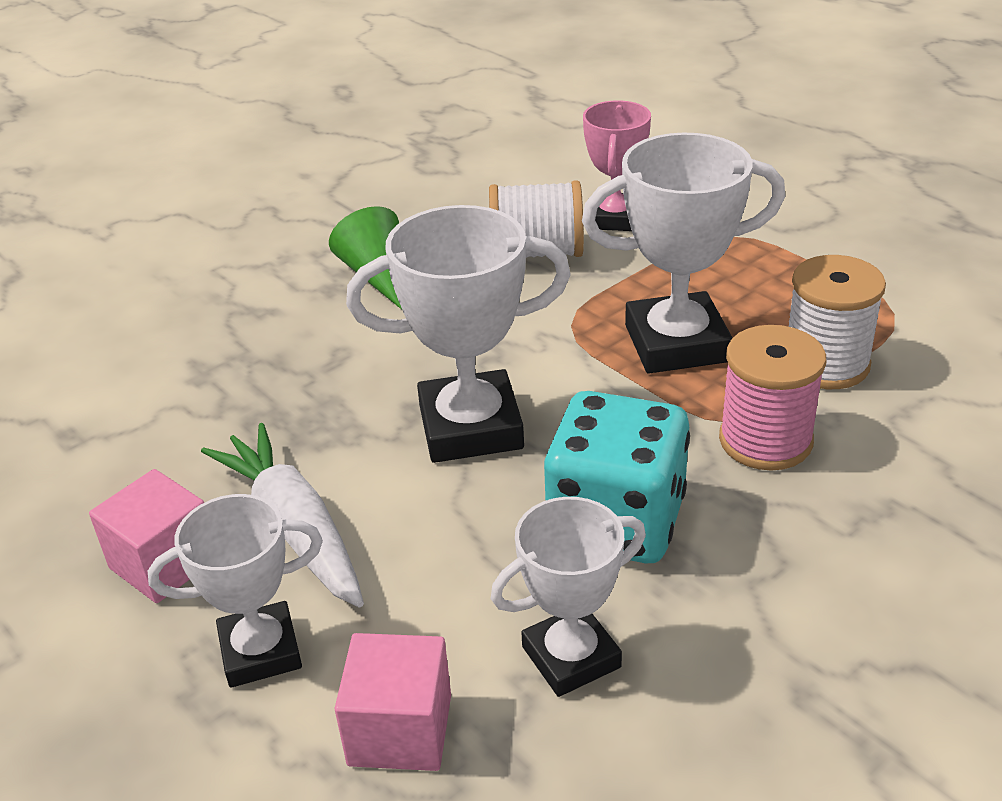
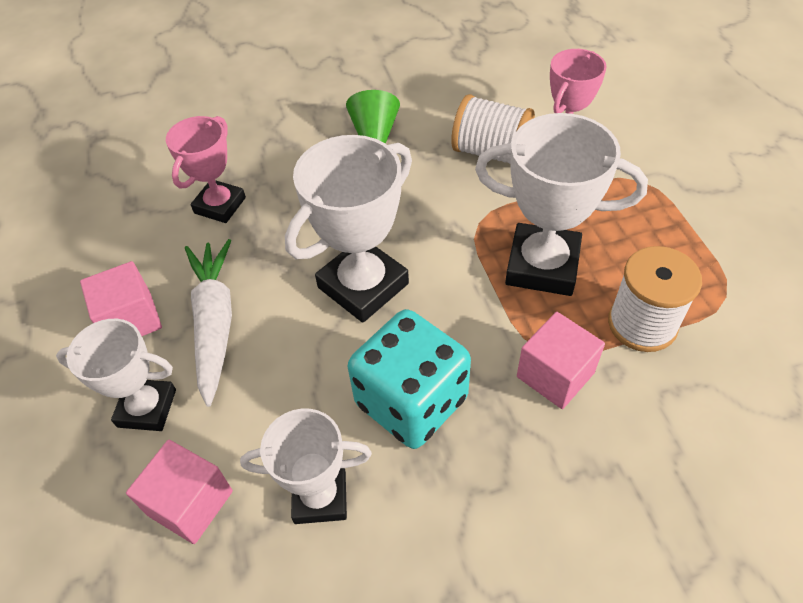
camera: 25 degrees right, 15 degrees up
(209, 401) = (220, 205): none -> pink trophy
(470, 427) = (363, 285): white trophy -> white trophy turned 60 degrees counterclockwise
(765, 440) = (555, 375): pink spool -> pink cube

